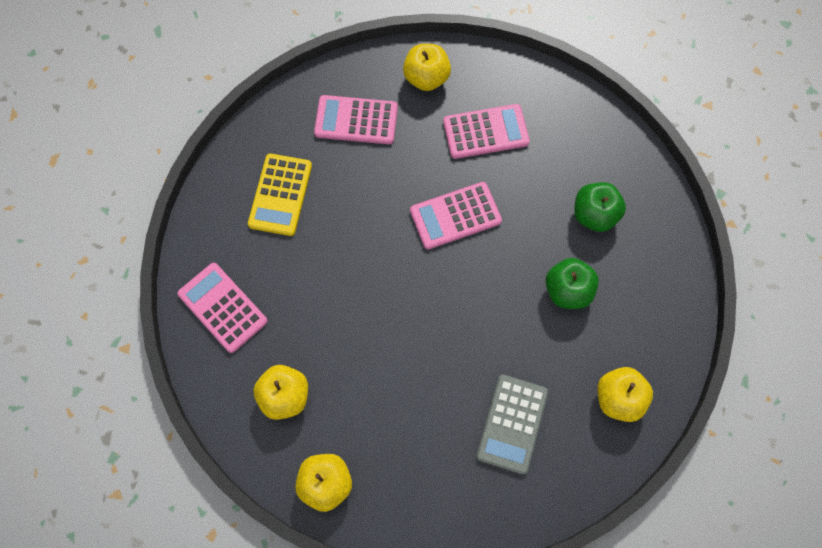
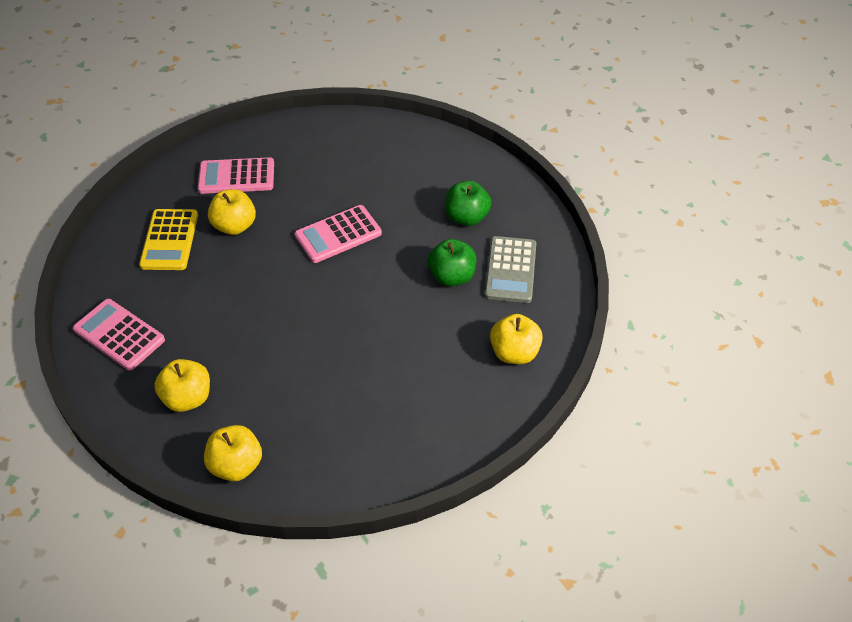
camera: 10 degrees left, 20 degrees down
(426, 78) = (298, 139): yellow apple -> yellow apple (234, 226)
(485, 132) = (357, 170): pink calculator -> none
(512, 424) = (416, 388): grey calculator -> grey calculator (510, 270)

